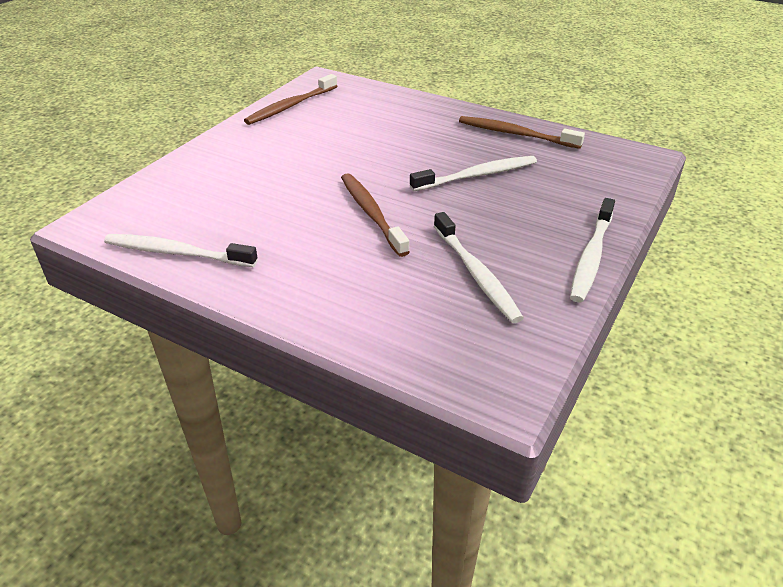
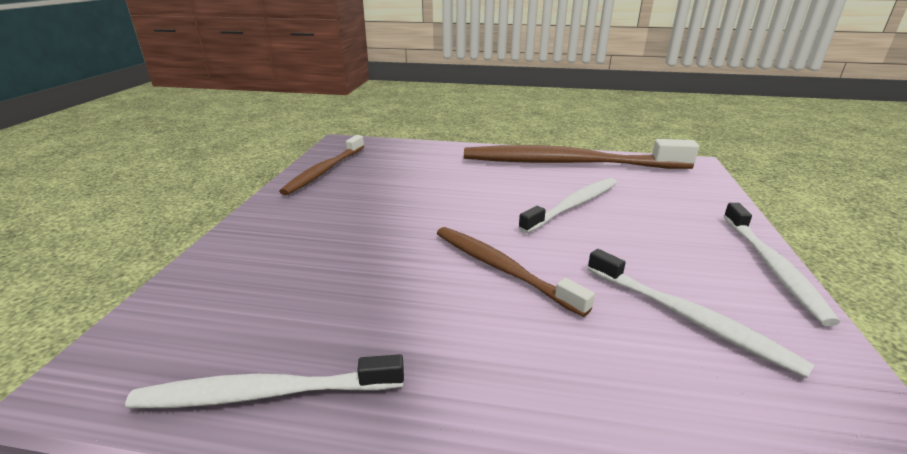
camera: 20 degrees left, 10 degrees down
(515, 134) = (568, 163): brown toothbrush -> brown toothbrush, size x1.77

